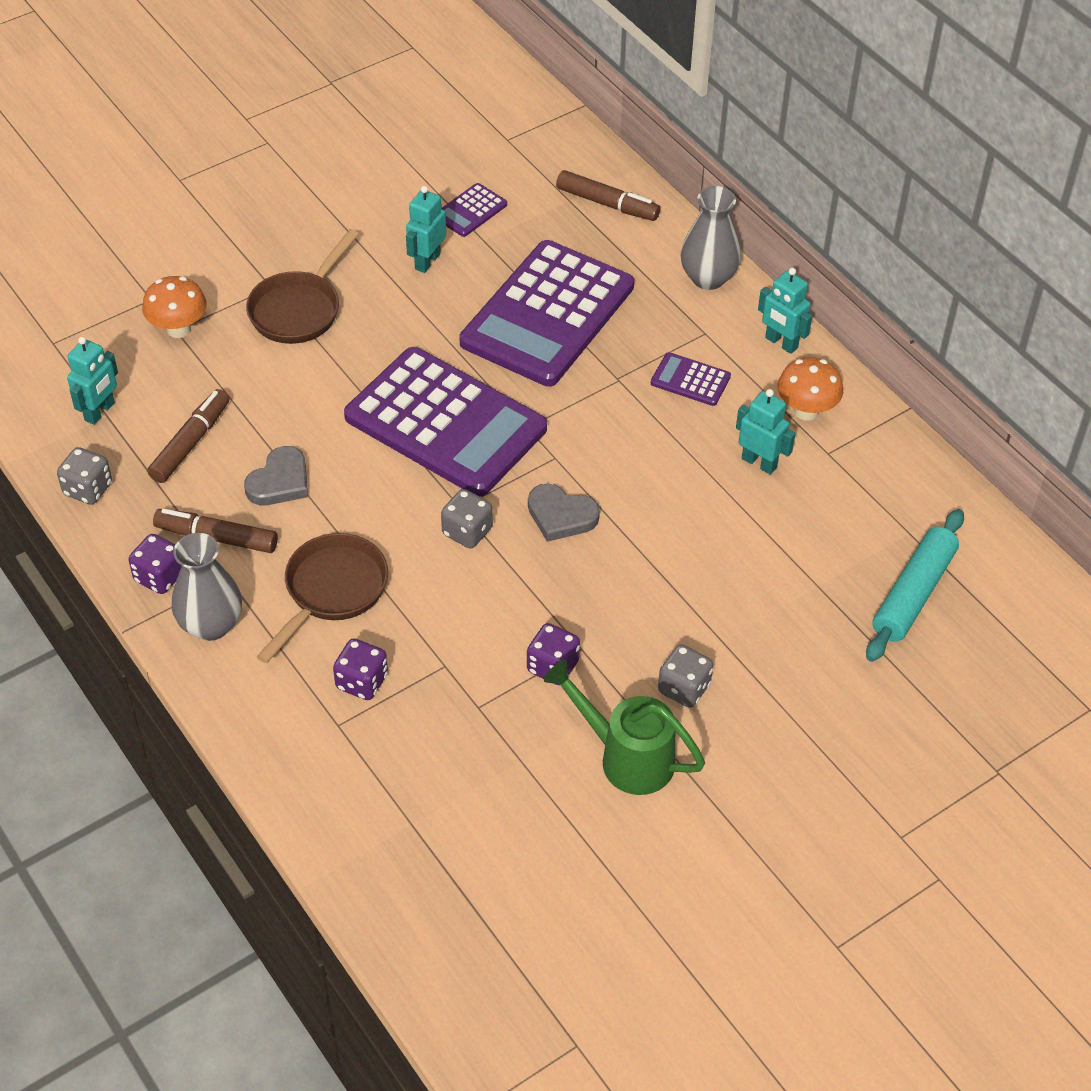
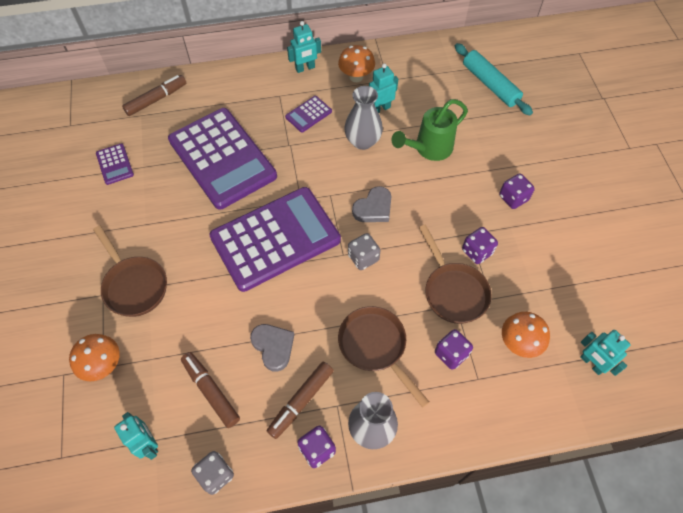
camera: 65 degrees left, 10 degrees up
(419, 761) = (519, 343): none -> orange mushroom
(427, 261) = (140, 201): turquoise robot -> turquoise robot (591, 363)
(466, 656) = (453, 291): none -> brown pan
(627, 757) = (549, 240): green watering can -> green watering can (429, 148)
(684, 688) = (513, 198): grey dice -> purple dice
(708, 278) = (241, 79): grey vase -> grey vase (362, 141)

